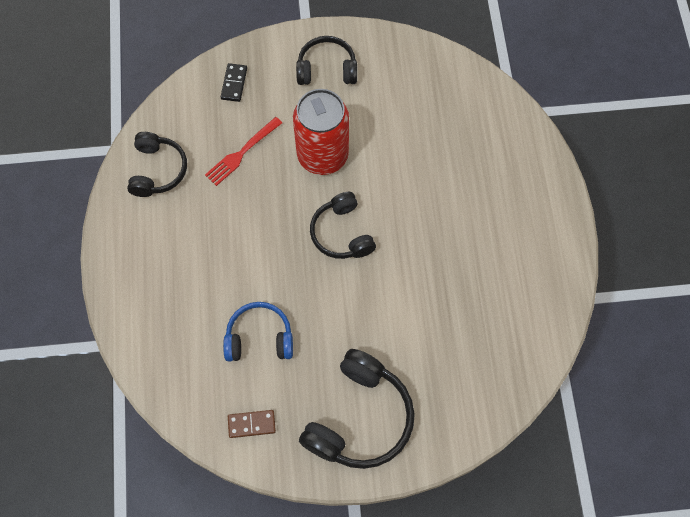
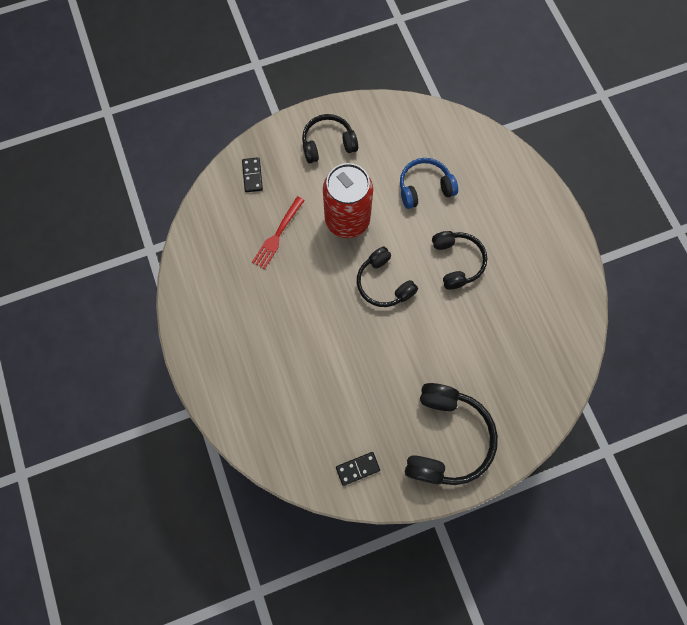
camera: 15 degrees left, 5 degrees up
(158, 170) = (209, 268): black headphones -> black headphones (456, 262)
(251, 424) = (357, 468): brown domino -> black domino
(259, 338) = (341, 392): blue headphones -> blue headphones (424, 188)

